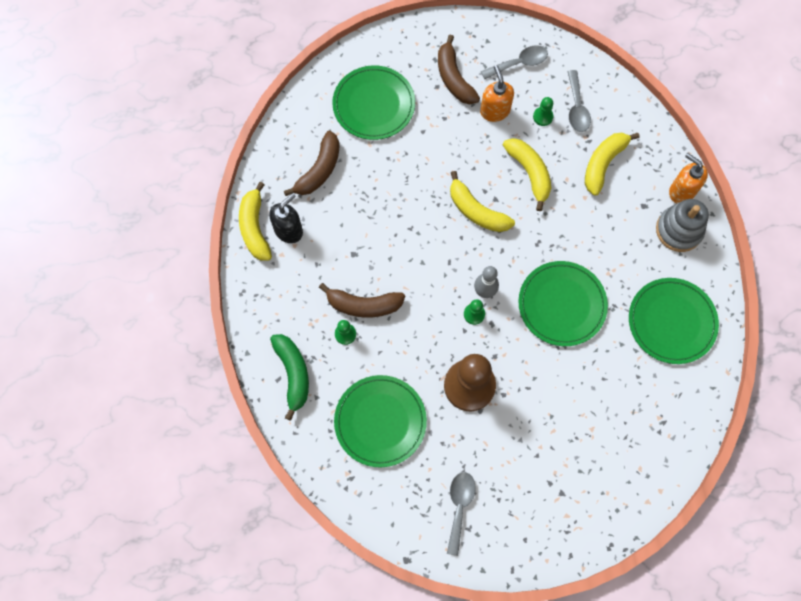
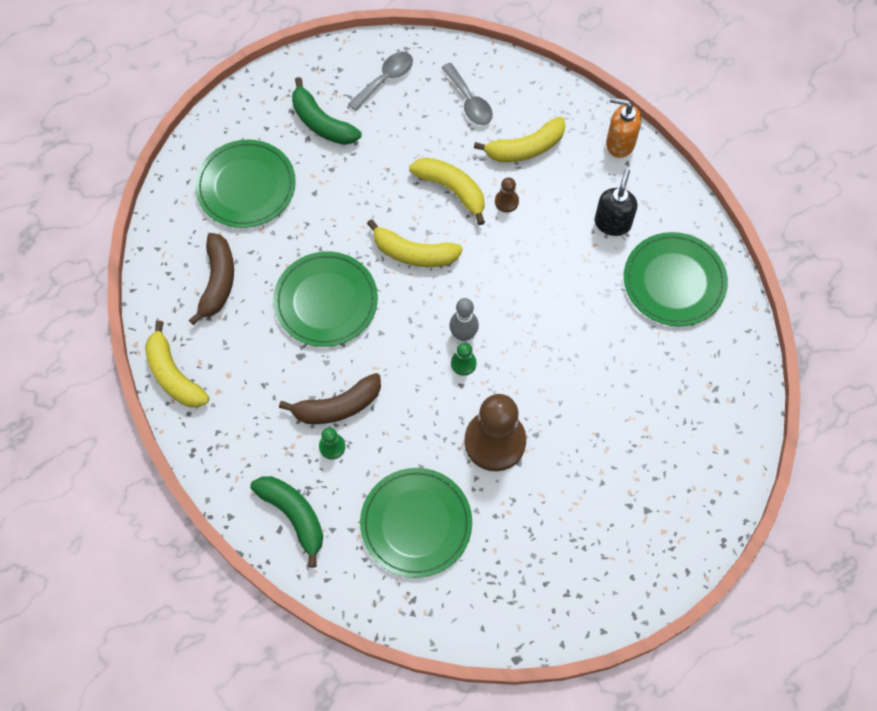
camera: 25 degrees left, 5 degrees down
(289, 230) = (214, 361): black soap dispenser -> black soap dispenser (612, 223)
(454, 78) = (322, 123): brown banana -> green banana
(459, 506) = (546, 575): grey spoon -> none
(494, 111) = (383, 139): orange soap dispenser -> none
(543, 117) = (437, 125): green pawn -> none
(562, 304) = (552, 313): green plate -> green plate (326, 301)
(568, 200) = (506, 201): none -> brown pawn
(603, 164) = (525, 148): yellow banana -> yellow banana turned 120 degrees counterclockwise
(679, 230) = (636, 184): grey stacking toy -> none

